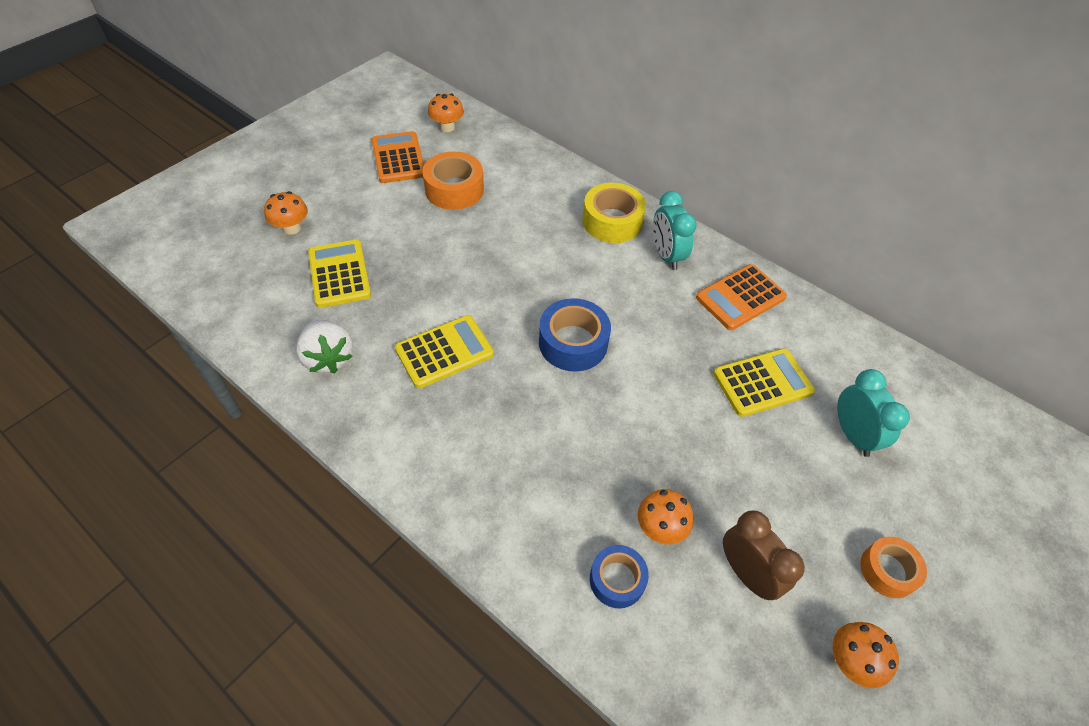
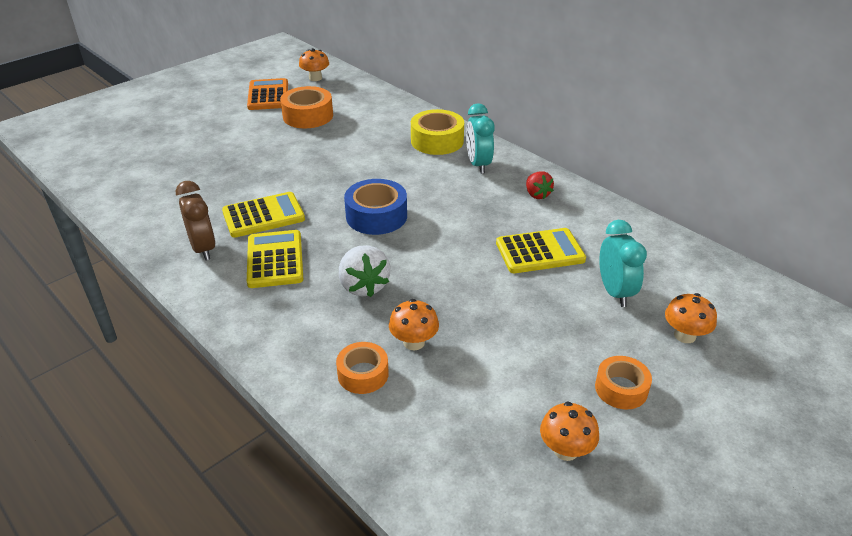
camera: 10 degrees right, 15 degrees down
(291, 228) = (166, 134): orange mushroom -> orange mushroom (684, 335)
(328, 358) = (166, 214): white strawberry -> white strawberry (364, 286)
(339, 274) = (194, 163): yellow calculator -> yellow calculator (275, 260)
(617, 580) = (363, 374): blue tape -> orange tape
(740, 297) = (537, 194): orange calculator -> red strawberry
(746, 573) = (484, 380): brown clock -> brown clock (203, 249)

